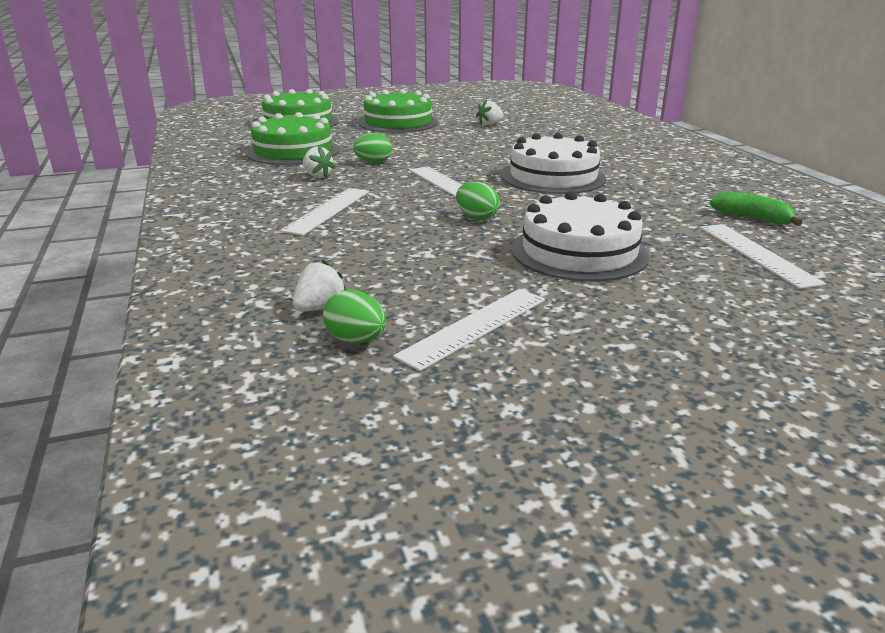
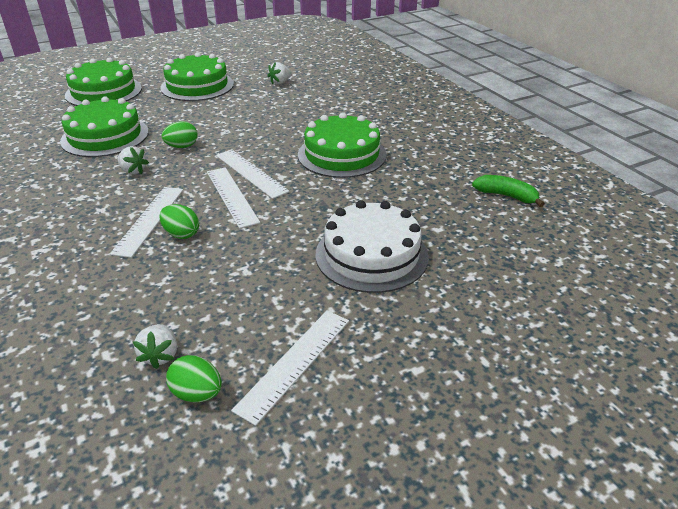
camera: 10 degrees left, 10 degrees up
(320, 308) = (160, 355): white strawberry -> white strawberry turned 150 degrees clockwise
(477, 218) = (282, 217): green egg -> green egg (181, 234)
(553, 177) = (342, 154): white cake -> green cake
(756, 254) = (511, 242): white ruler -> white ruler (231, 196)

